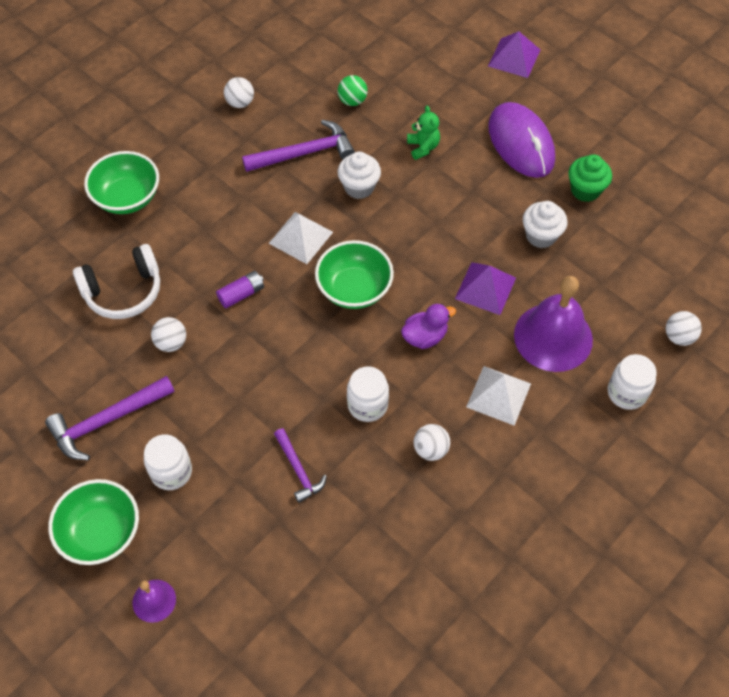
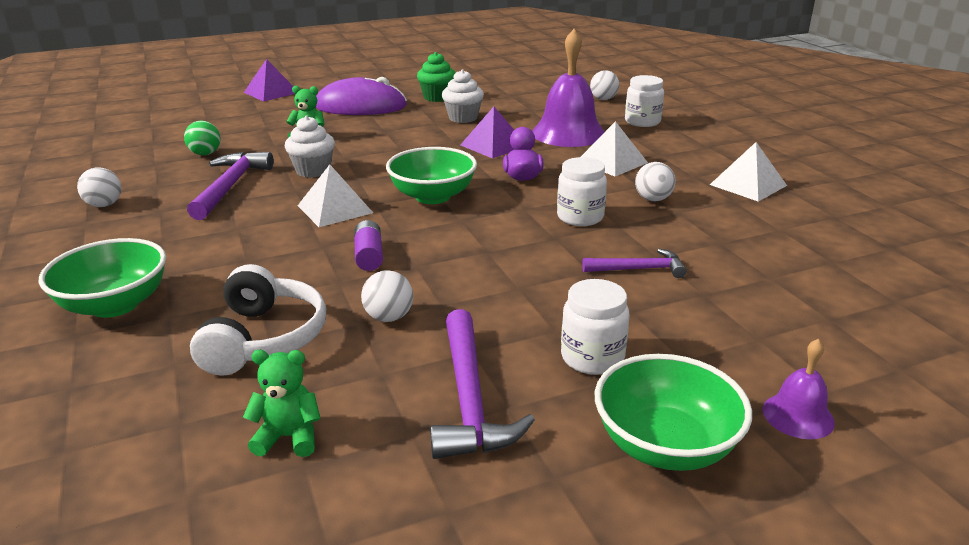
camera: 65 degrees left, 30 degrees down
(46, 352) = (289, 437): none -> green teddy bear
(505, 521) = (748, 185): none -> white pyramid

